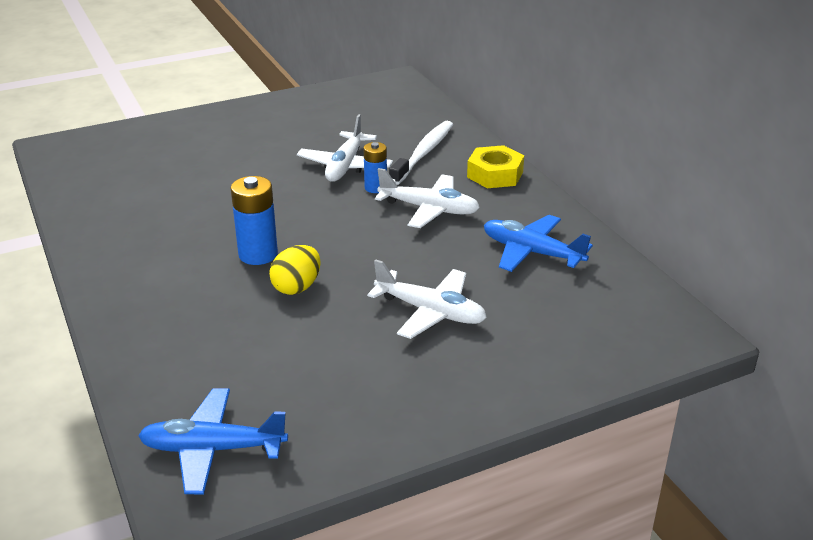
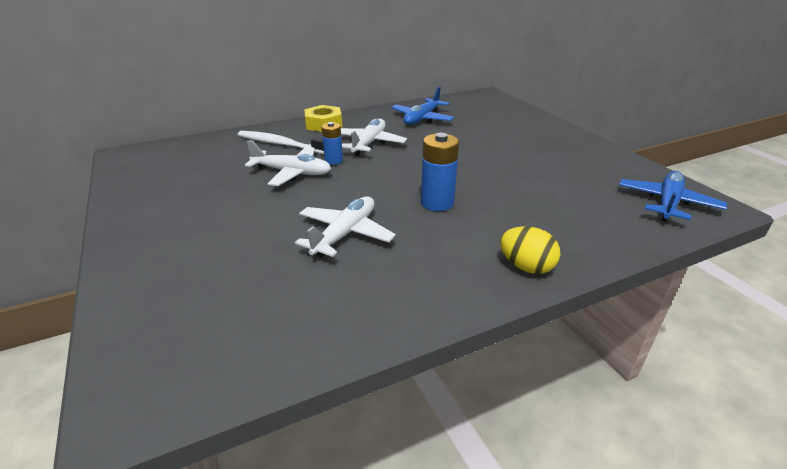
camera: 90 degrees left, 0 degrees up
(213, 449) = (667, 203): blue plane -> blue plane turned 150 degrees counterclockwise
(297, 287) = (479, 185): yellow egg -> yellow egg (526, 267)
(430, 312) = (492, 144): white plane -> white plane (345, 234)

